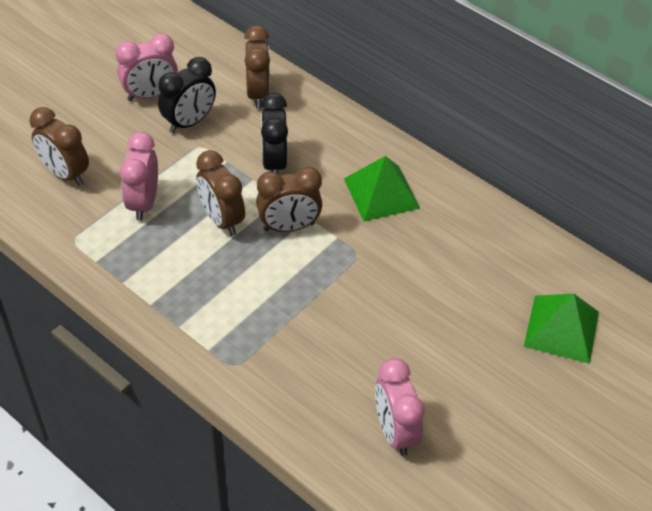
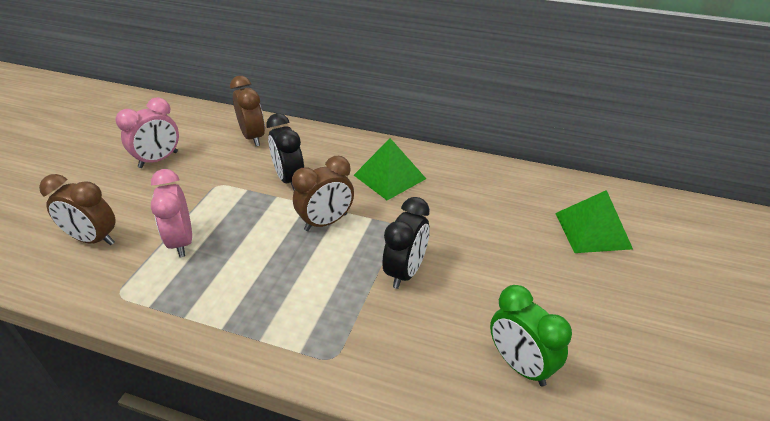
camera: 20 degrees left, 10 degrees down
(189, 122) = (201, 170): black clock -> black clock (405, 272)
(221, 220) = (262, 234): brown clock -> none
(394, 431) = (520, 365): pink clock -> green clock

